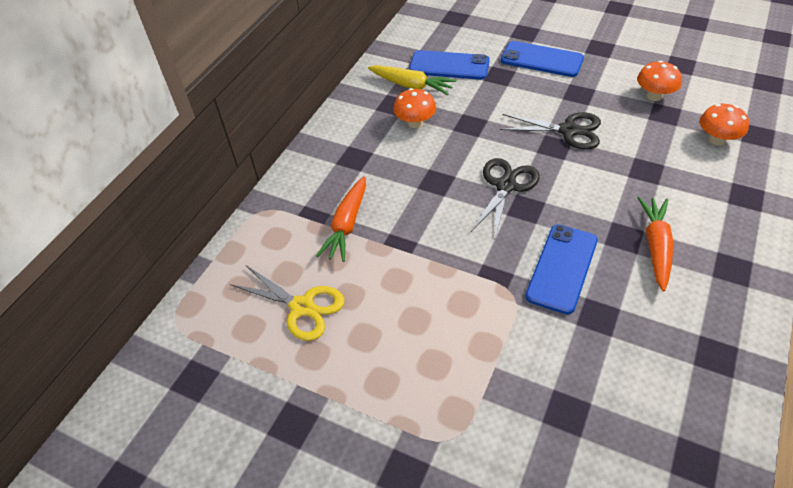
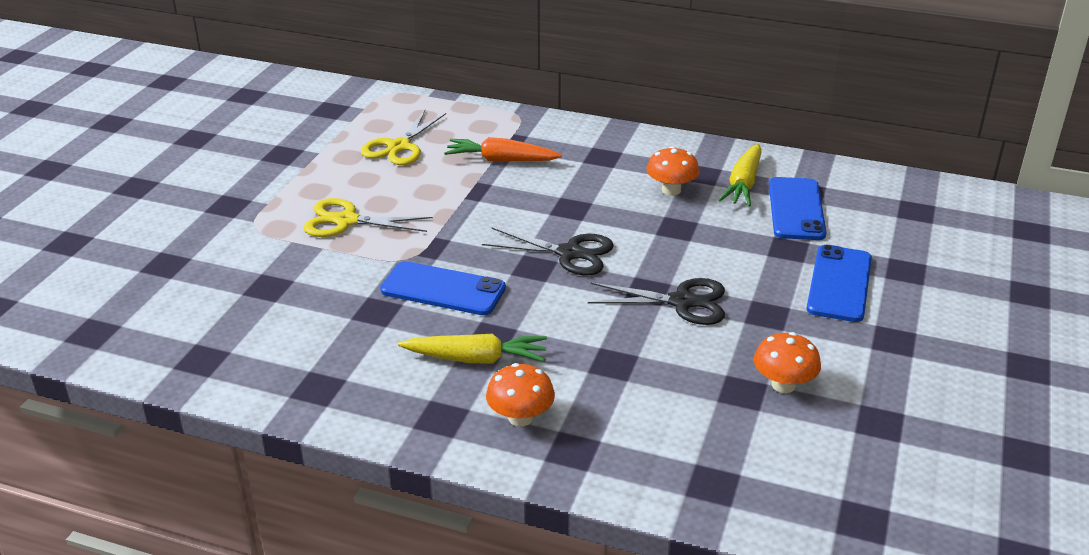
camera: 80 degrees right, 15 degrees down
(446, 348) = (346, 221): none -> yellow scissors
(568, 130) = (682, 302): black scissors -> black scissors turned 90 degrees counterclockwise
(655, 247) = (476, 359): orange carrot -> yellow carrot
(717, 139) = (691, 437): orange mushroom -> orange mushroom (520, 417)

